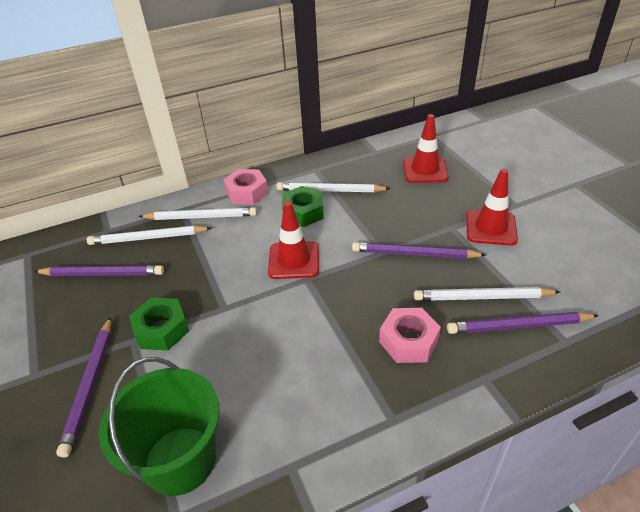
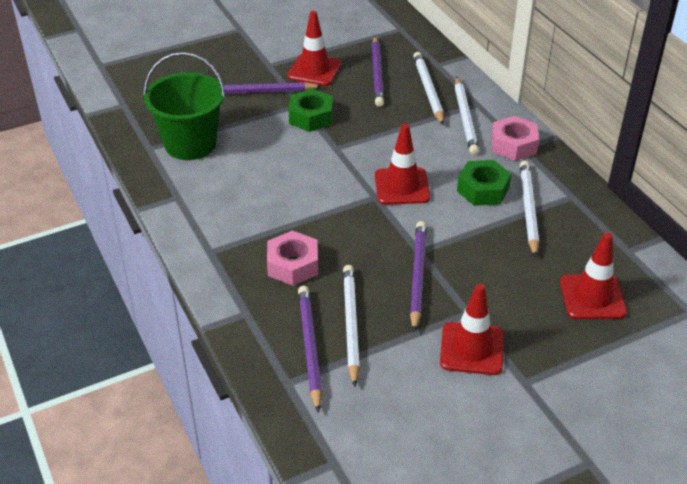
camera: 85 degrees right, 0 degrees up
(70, 327) = (314, 70): none -> red traffic cone

